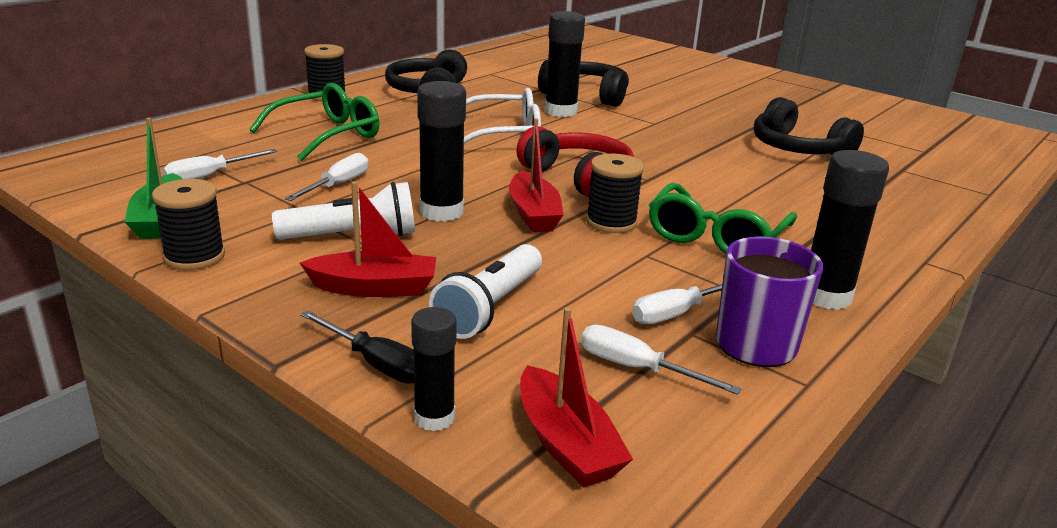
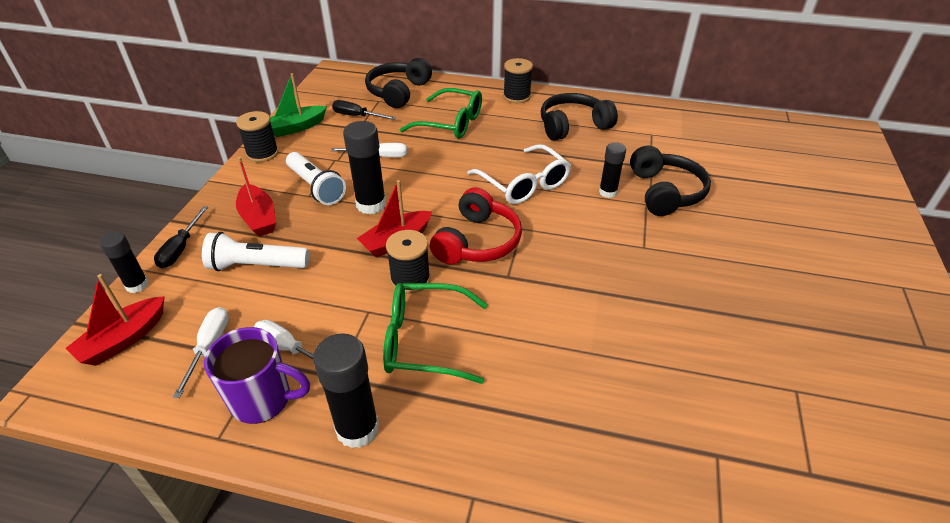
camera: 65 degrees right, 15 degrees up
(209, 176) = (357, 116): white screwdriver -> black screwdriver
(560, 111) = (608, 192): black glue stick -> black glue stick, size x0.62
(798, 149) = (685, 355): black headphones -> black headphones (398, 92)

